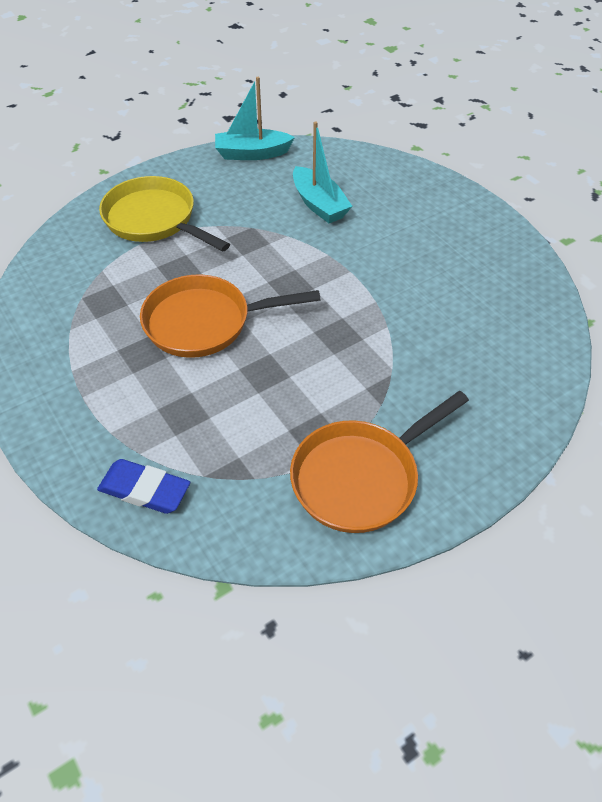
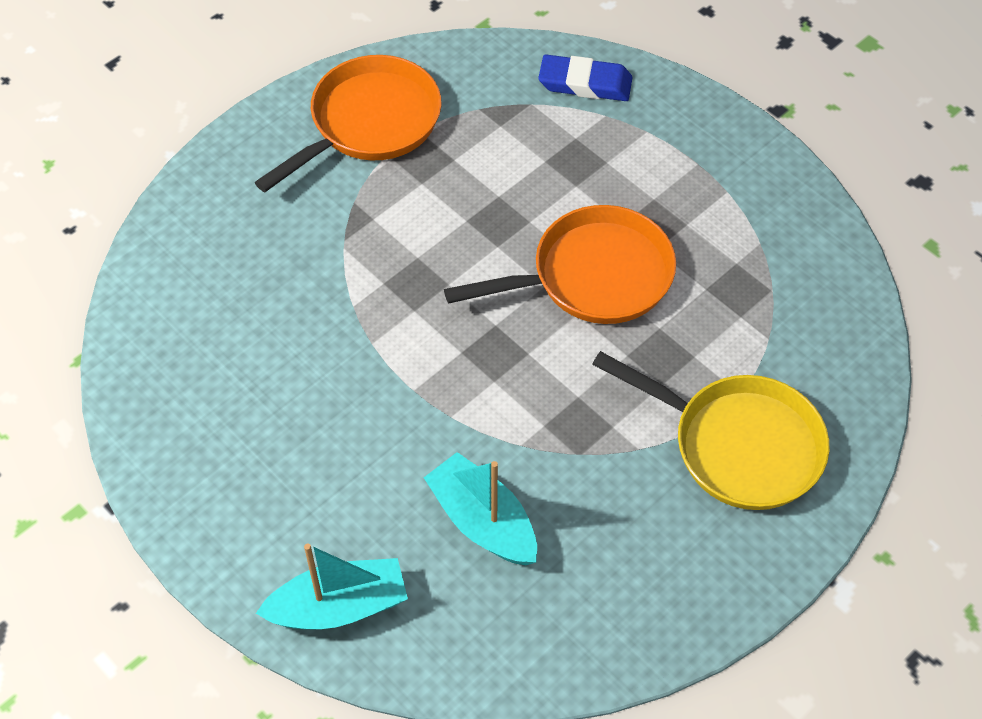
camera: 170 degrees right, 5 degrees up
(252, 154) = (632, 639): turquoise boat -> turquoise boat (339, 606)

